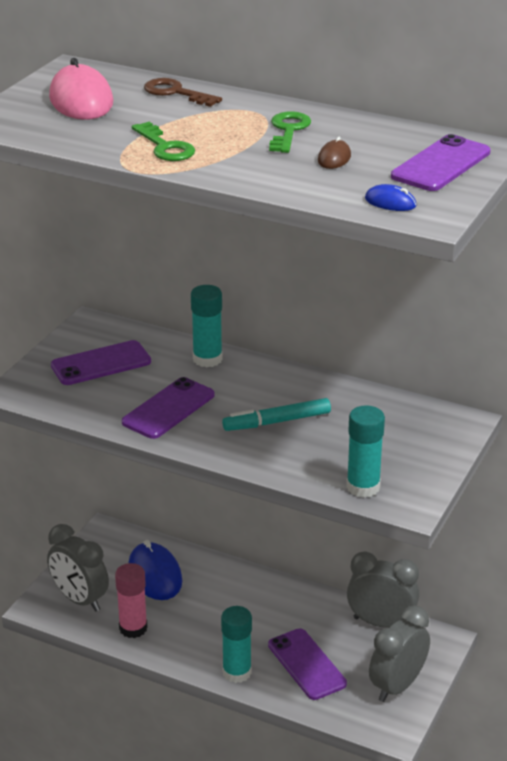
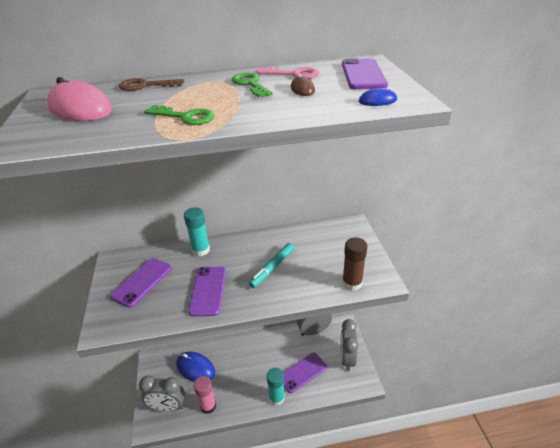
camera: 35 degrees left, 5 degrees up
(306, 664) = (302, 372): purple phone -> purple phone turned 60 degrees counterclockwise
(359, 134) = (293, 74): none -> pink key
(363, 487) = (352, 283): turquoise glue stick -> brown glue stick

